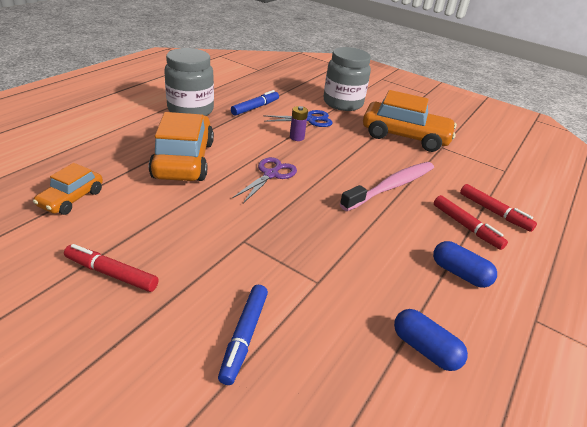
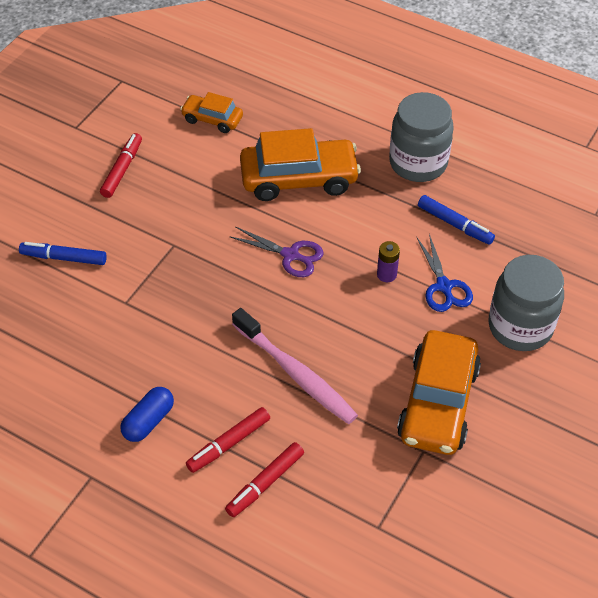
camera: 90 degrees right, 15 degrees up
(424, 349) = (55, 377): blue capsule -> none

